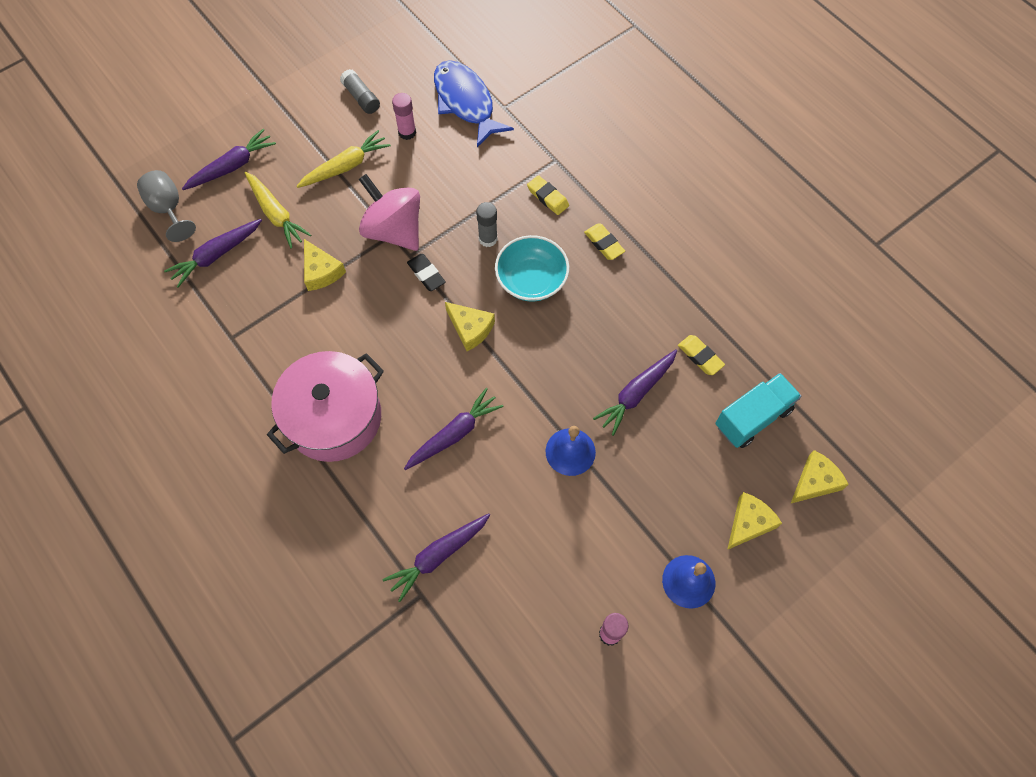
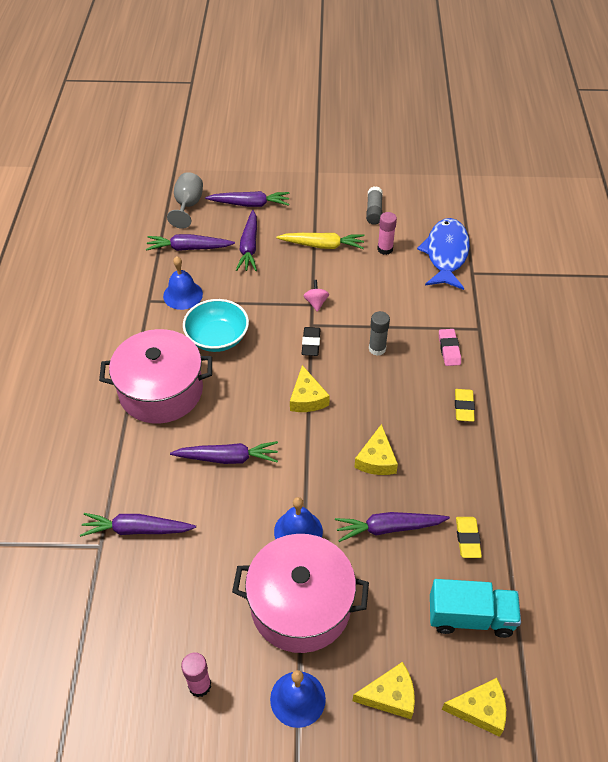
camera: 40 degrees right, 15 degrees down
(259, 308) = (183, 295): none -> blue bell
(276, 214) = (249, 247): yellow carrot -> purple carrot
(321, 271) = (243, 298): yellow cheese -> yellow cheese (376, 459)
(394, 230) = (316, 303): pink spinning top -> pink spinning top, size x0.41
(531, 280) = (383, 396): turquoise bowl -> turquoise bowl (217, 338)
(547, 197) = (449, 349): yellow eraser -> pink eraser
(626, 509) = (300, 605): none -> pink pot

